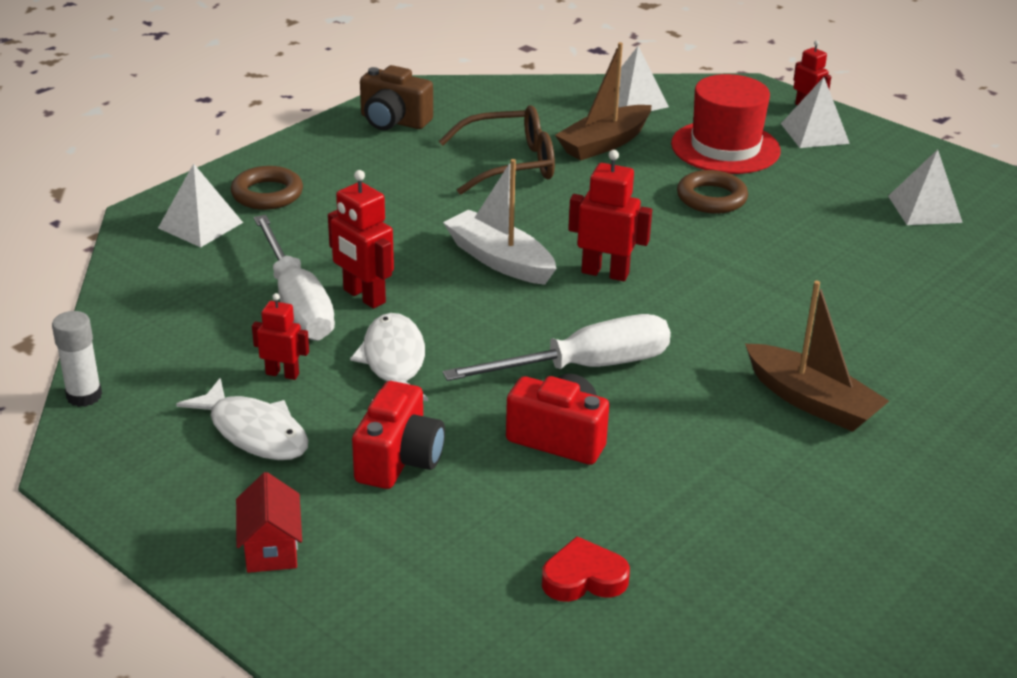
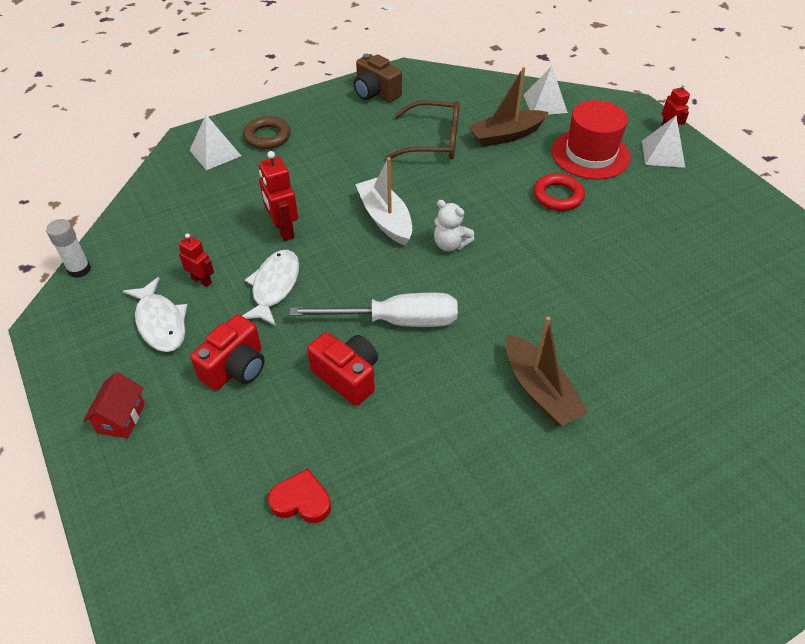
camera: 20 degrees right, 15 degrees up
(297, 304) = (239, 227): white screwdriver -> none
(605, 273) = (450, 244): red robot -> white teddy bear
(711, 198) = (558, 196): brown ring -> red ring
(924, 209) = (713, 236): white pyramid -> none

